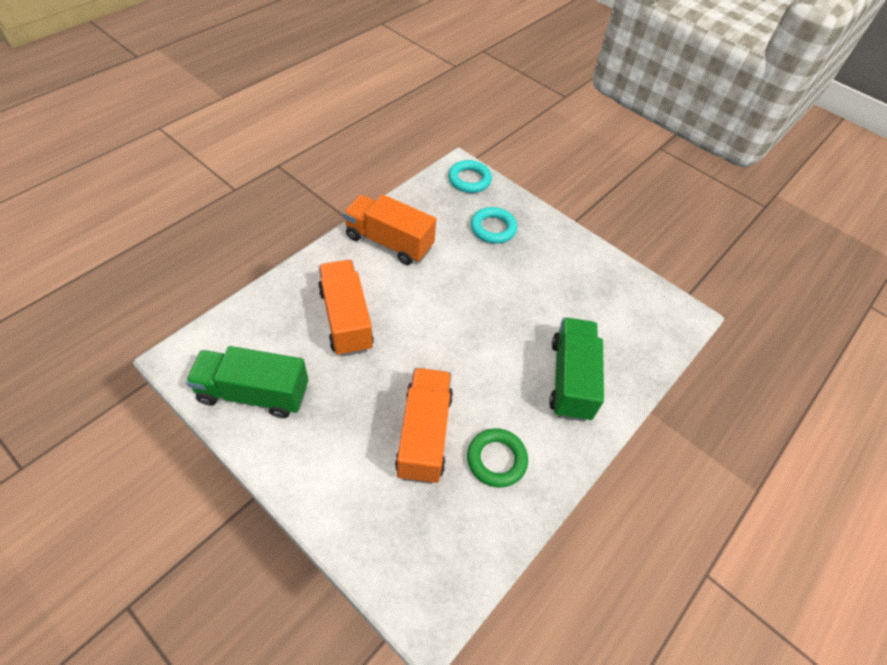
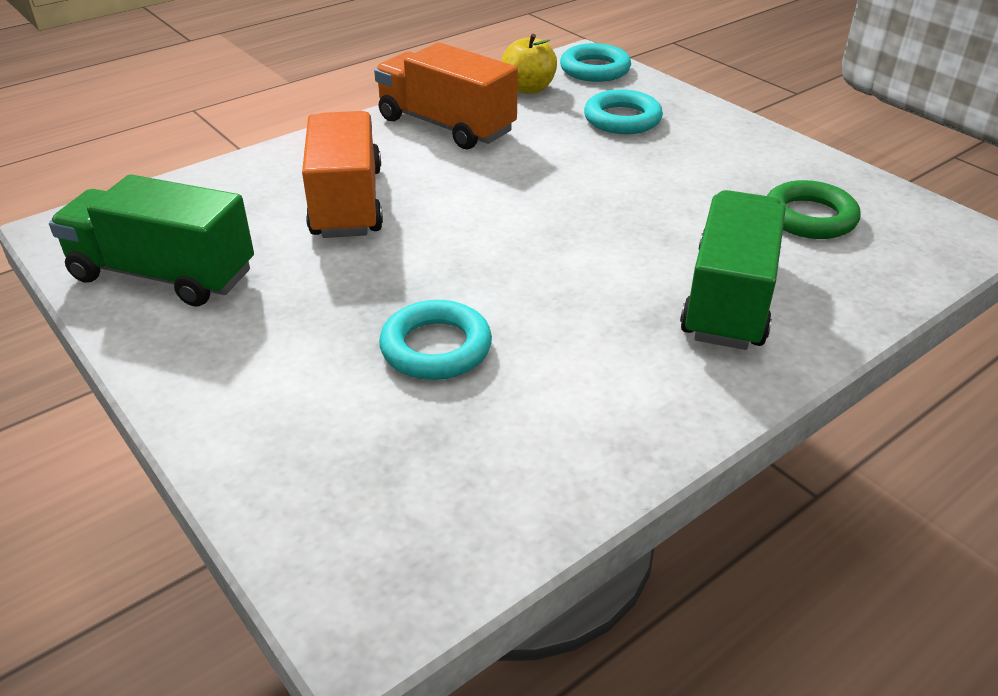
camera: 15 degrees right, 15 degrees down
(424, 434) = (436, 348): orange truck -> turquoise ring
(432, 202) = (529, 88): none -> yellow apple
(496, 459) = (563, 393): green ring -> green ring (809, 217)

